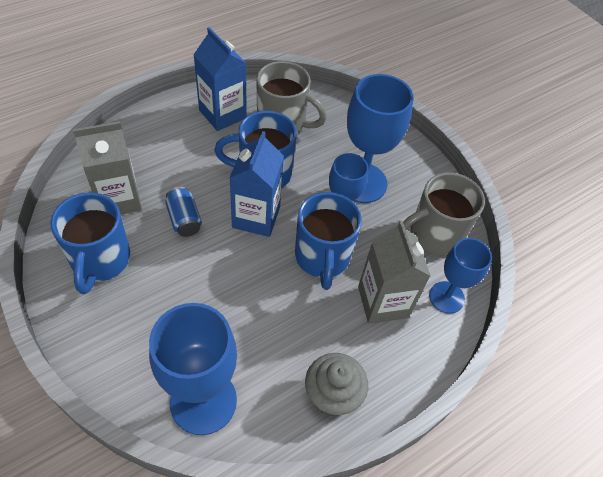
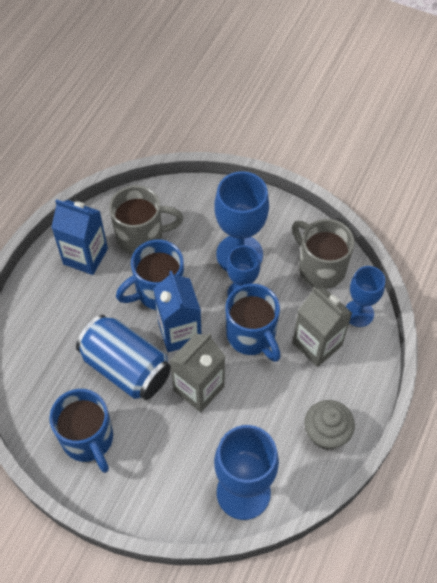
camera: 25 degrees left, 5 degrees up
(119, 199) = (61, 382): grey carton -> grey carton (198, 388)
(184, 219) = (126, 368): blue can -> blue can, size x2.06
(433, 235) = (320, 268): grey mug -> grey mug turned 105 degrees clockwise

